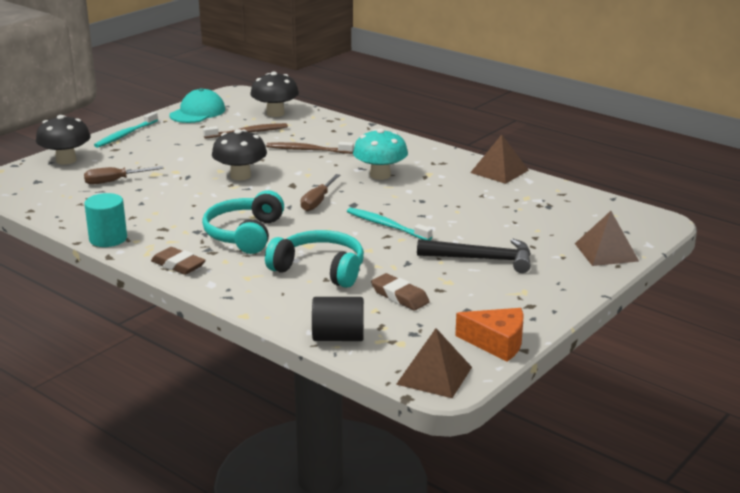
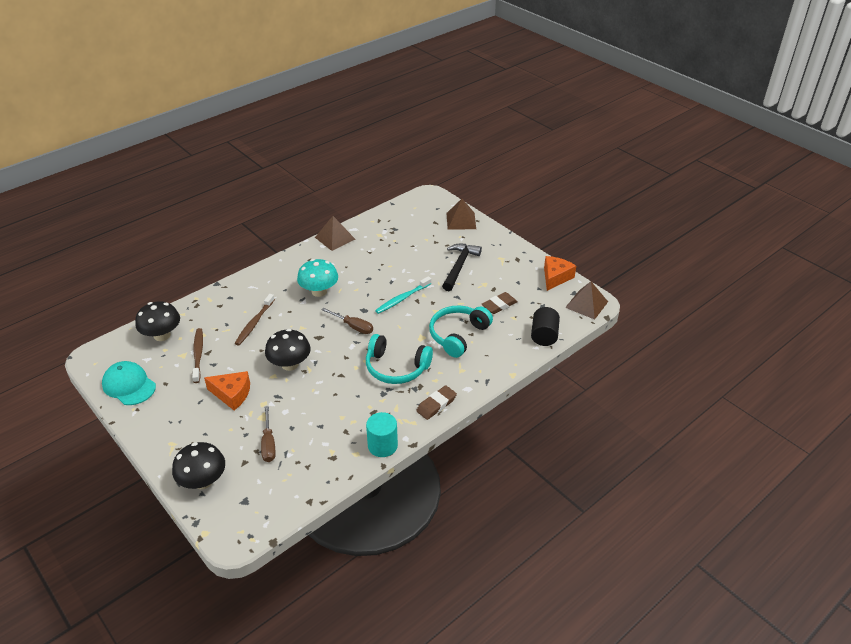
camera: 80 degrees left, 15 degrees up
(125, 135) = (159, 437): turquoise toothbrush -> none
(188, 155) = (232, 394): none -> orange cheese

